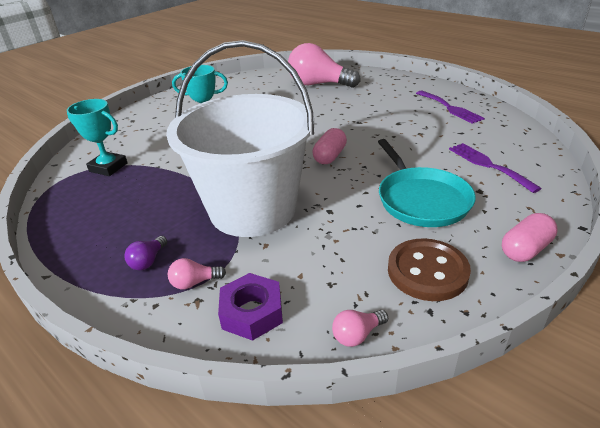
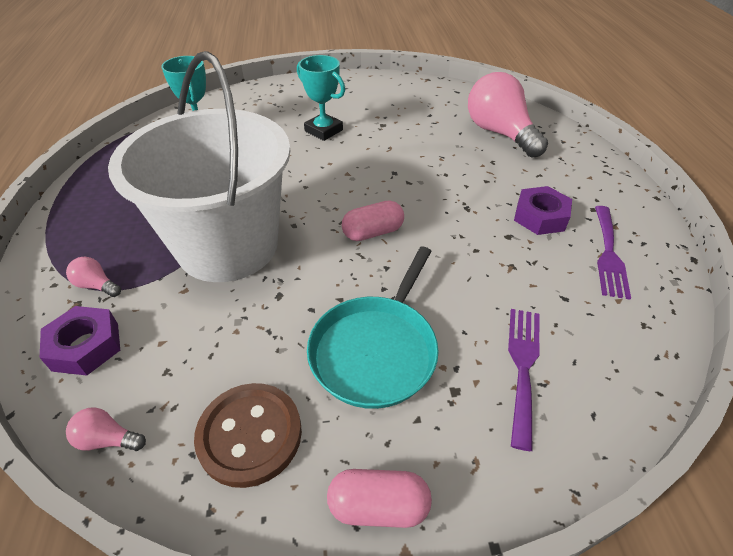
camera: 40 degrees right, 10 degrees up
(148, 261) = (102, 241): purple light bulb -> none
(399, 109) = (540, 217): none -> purple nut

